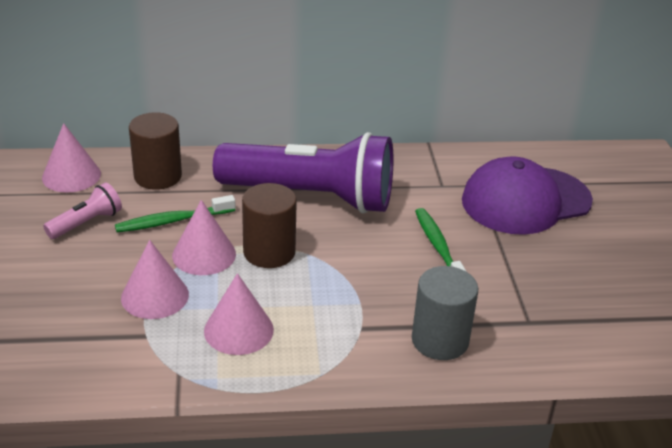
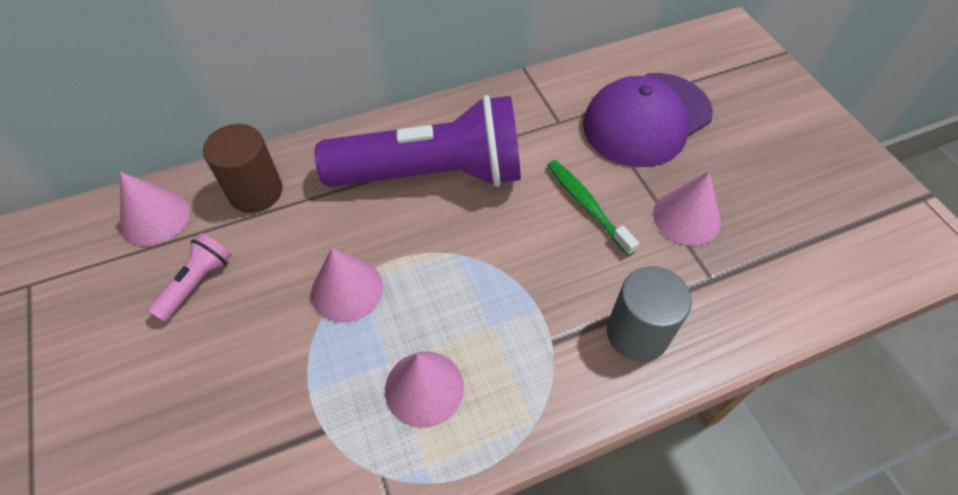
camera: 15 degrees left, 20 degrees up
(155, 296) = (313, 368): pink cone -> pink cone (686, 217)
(173, 221) = (295, 251): green toothbrush -> none
(269, 252) = (416, 265): brown cylinder -> none

